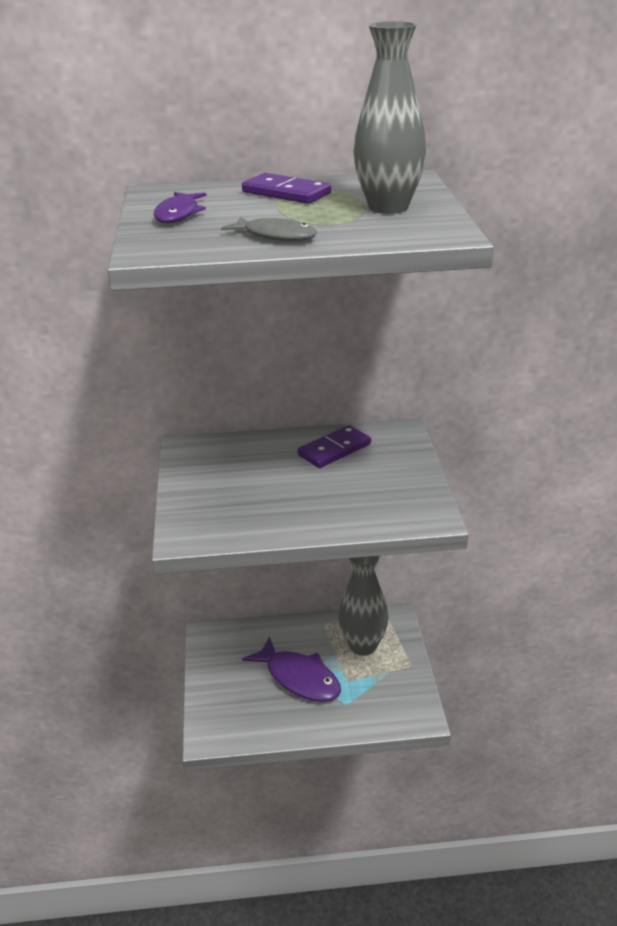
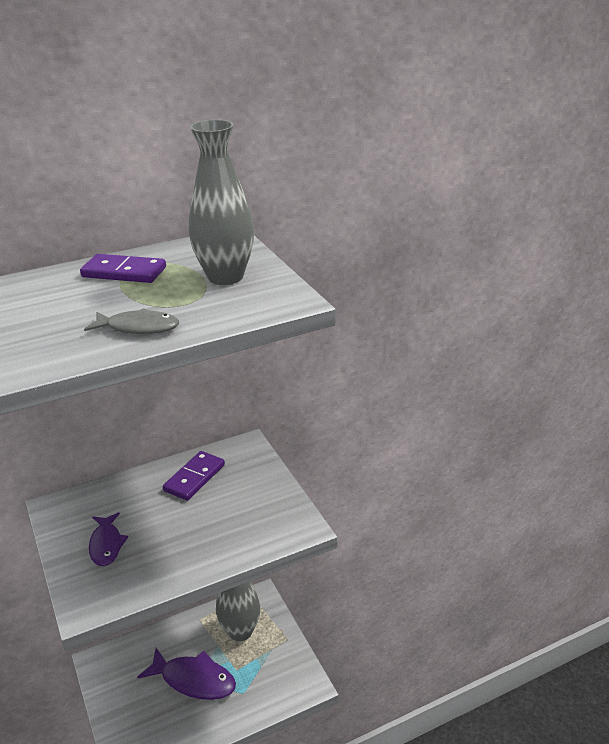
camera: 20 degrees left, 0 degrees up
(178, 214) = (30, 315): purple fish -> purple fish (106, 545)

